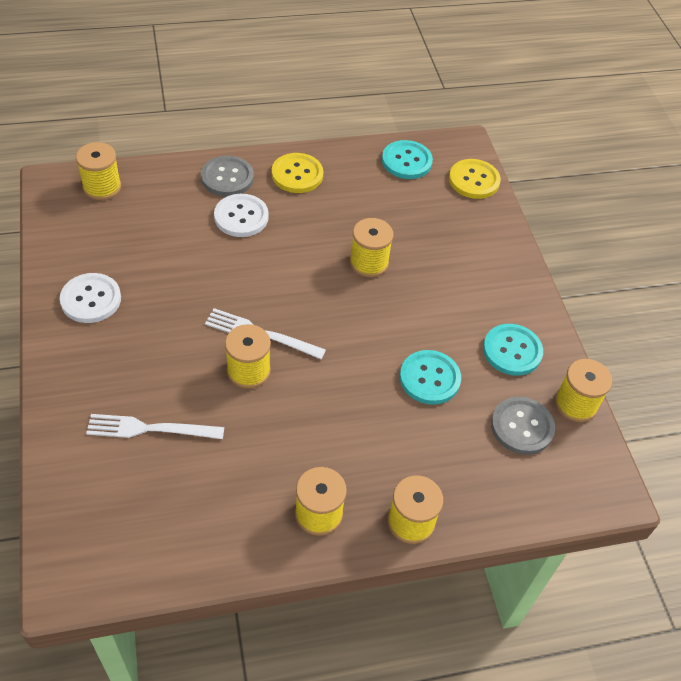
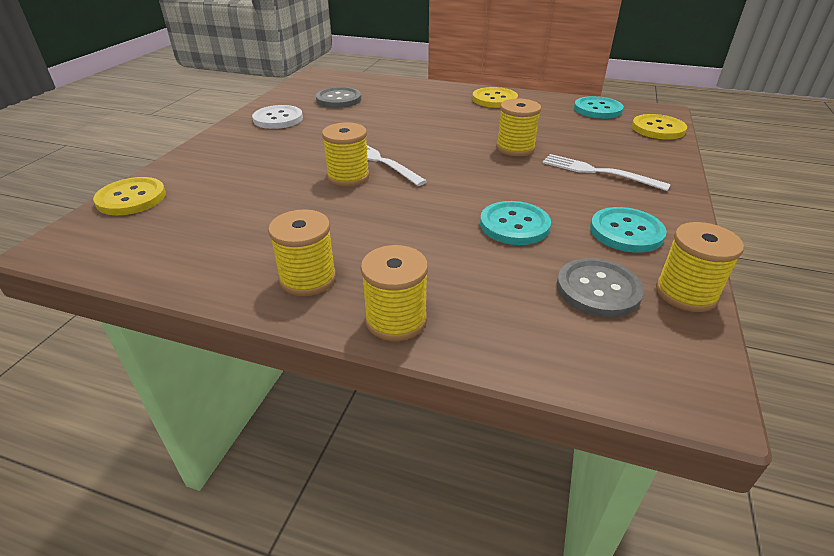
camera: 35 degrees right, 15 degrees down
(66, 494) = (131, 198): none -> yellow button
(102, 187) = (346, 80): yellow spool -> none
(150, 429) = (235, 184): white fork -> white fork (598, 172)
(227, 178) = (438, 92): grey button -> grey button (338, 99)
(241, 217) = (429, 108): white button -> none

